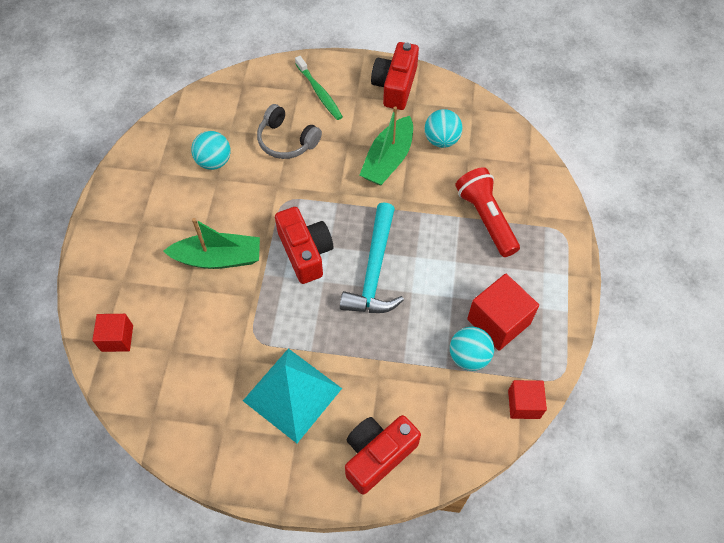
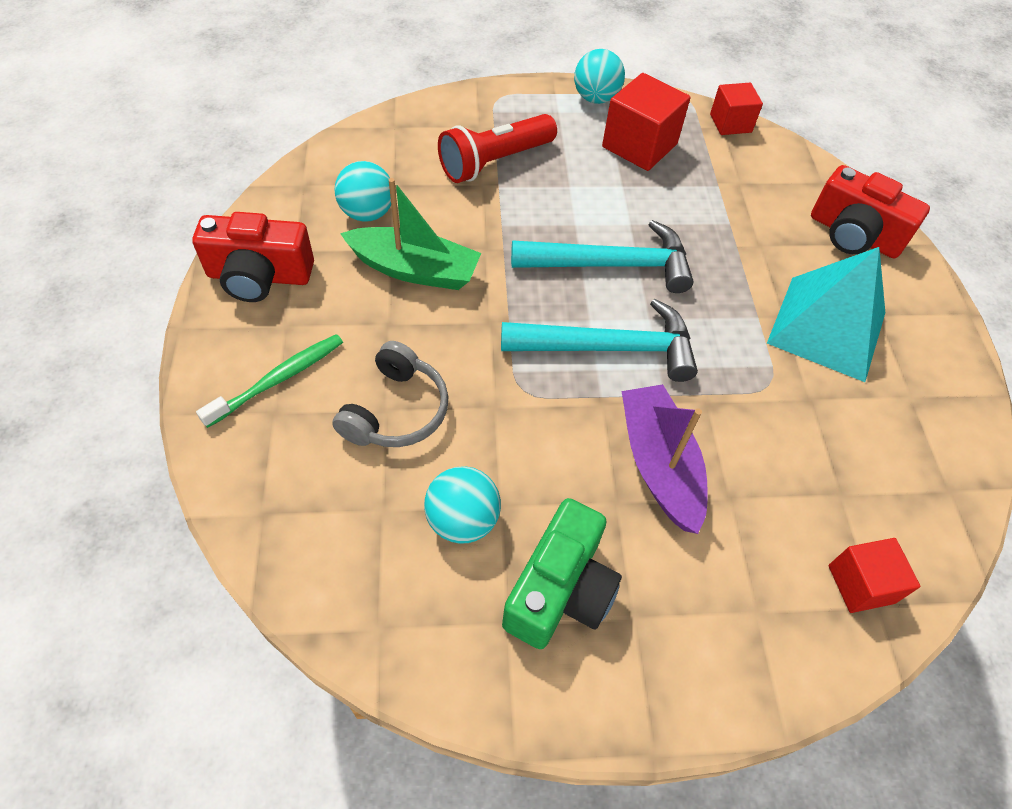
camera: 105 degrees left, 5 degrees down
(164, 196) = (560, 590): none -> green camera
(218, 258) = (659, 464): green boat -> purple boat
(305, 252) = (608, 348): red camera -> turquoise hammer
(469, 356) = (695, 167): turquoise ball -> turquoise ball (595, 98)

